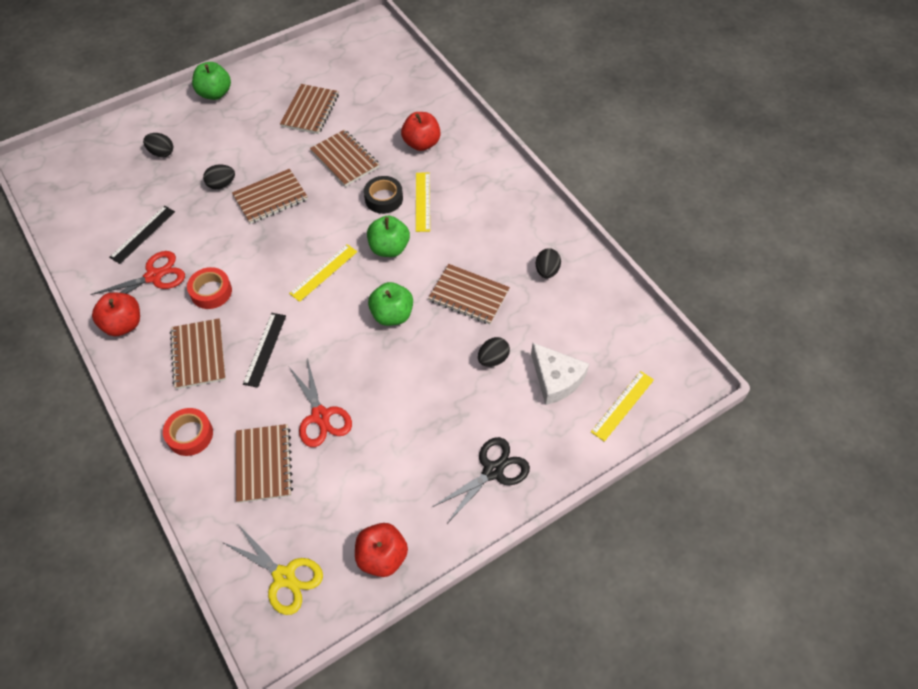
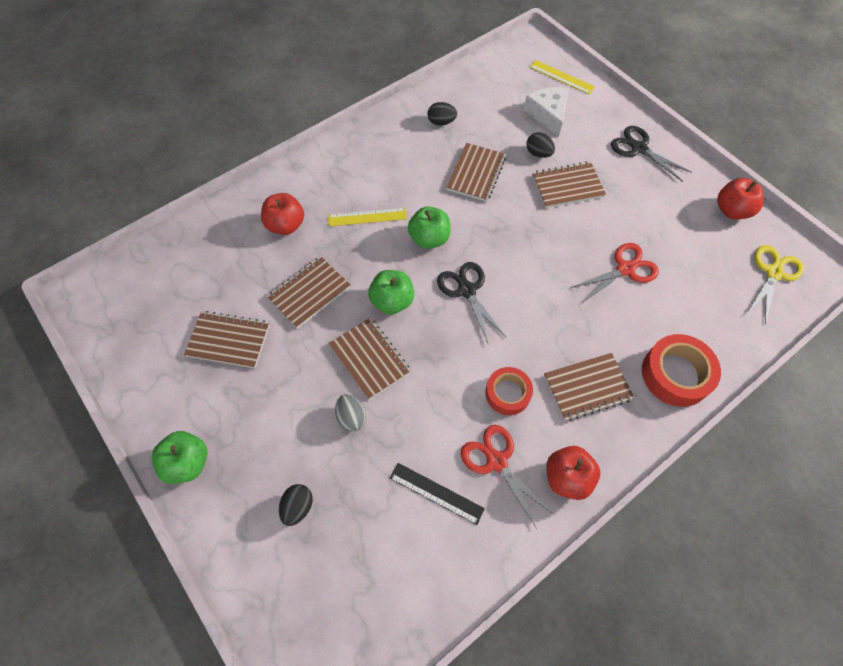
camera: 95 degrees left, 5 degrees up
(190, 435) = (675, 374): red tape -> red tape, size x1.53
(221, 184) = (351, 417): black egg -> grey egg
(264, 464) = (684, 305): brown notebook -> brown notebook (567, 186)
(265, 349) = (567, 327): black ruler -> none
(324, 272) = (467, 290): yellow ruler -> black scissors
(384, 198) = (365, 250): black tape -> none
(392, 315) = (507, 228): green apple -> green apple (392, 301)
(556, 379) = (548, 114): white cheese -> white cheese turned 60 degrees counterclockwise

